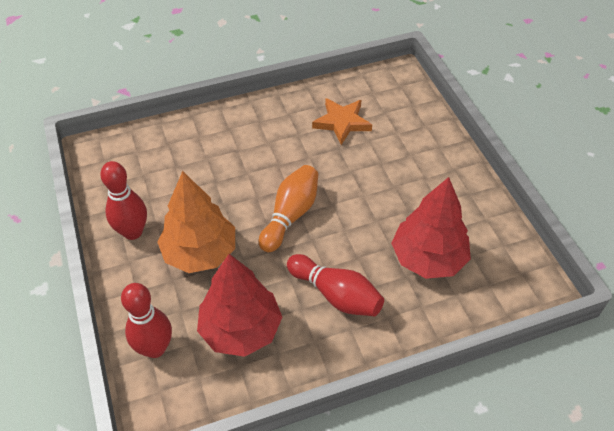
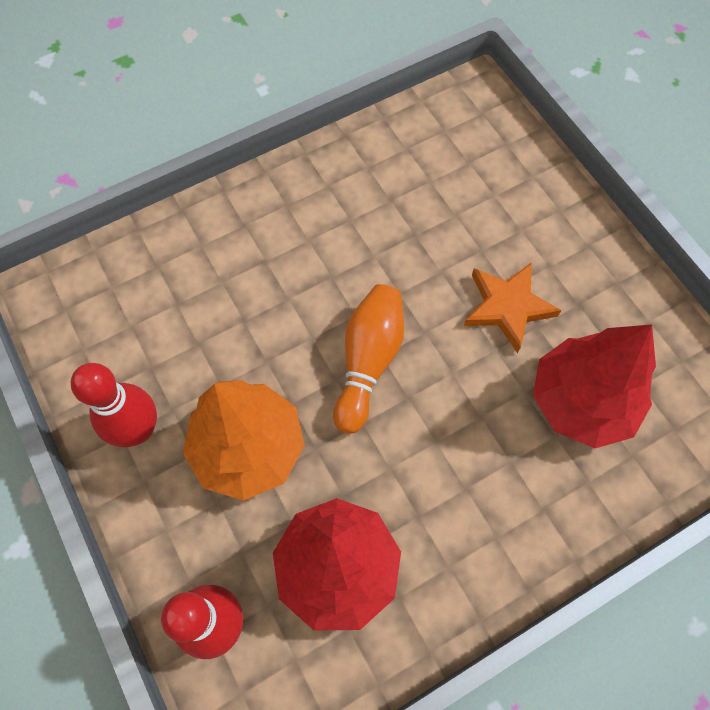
camera: 10 degrees left, 15 degrees up
(336, 295) = (463, 485): red bowling pin -> none
(342, 122) = (410, 189): orange star -> orange star (507, 307)

